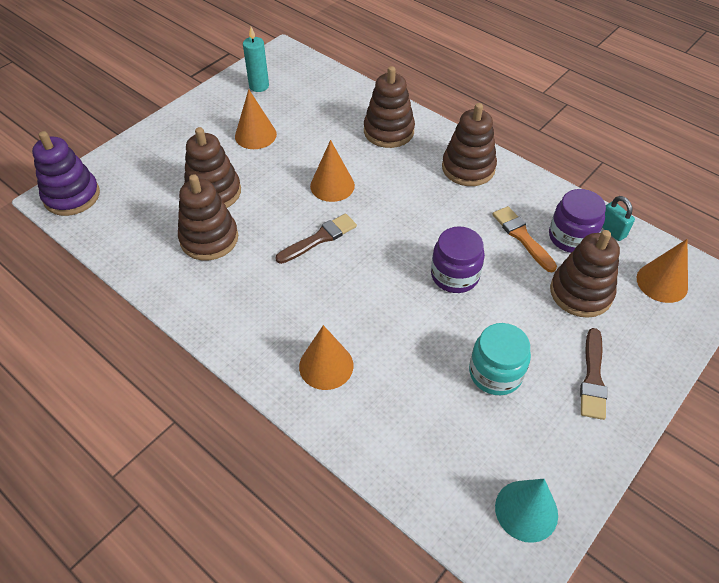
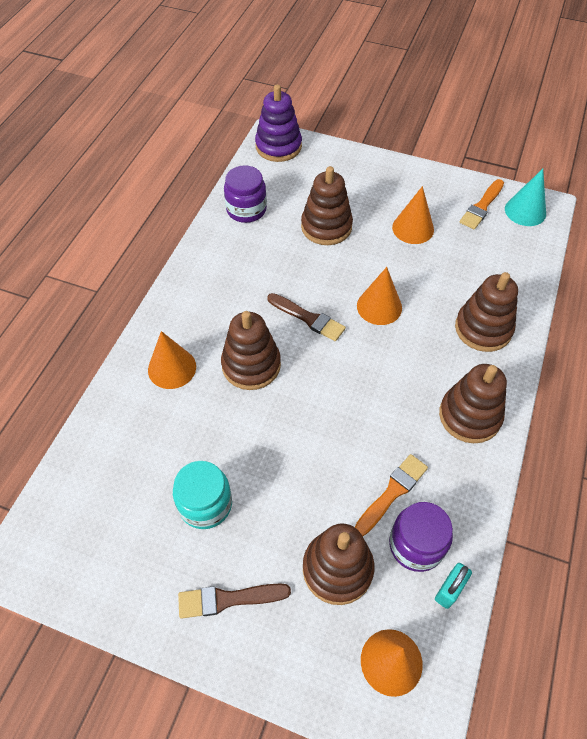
camera: 70 degrees right, 5 degrees up
(209, 239) = (273, 244): brown stacking toy -> brown stacking toy (251, 365)
(259, 86) = (481, 206): turquoise candle -> orange brush
(454, 275) = (310, 440): purple jar -> purple jar (246, 210)
(526, 510) = (69, 561): turquoise cone -> turquoise cone (525, 211)

